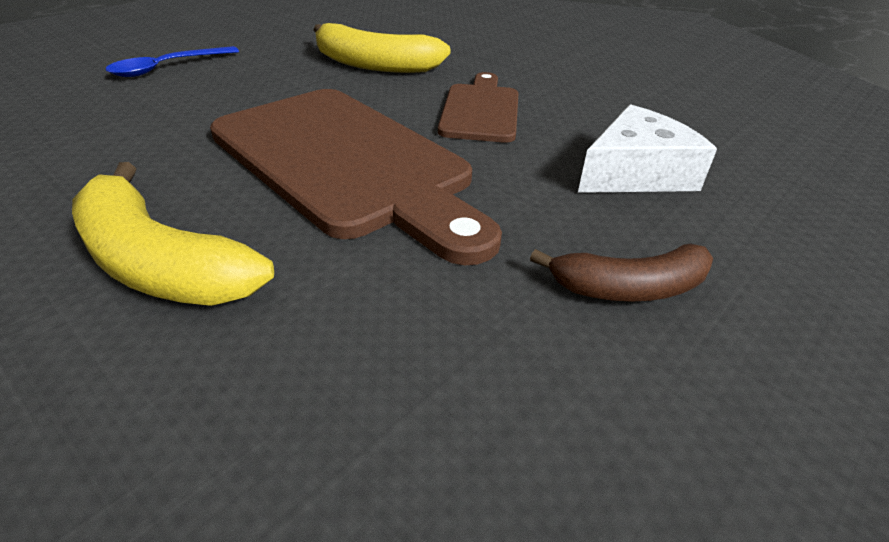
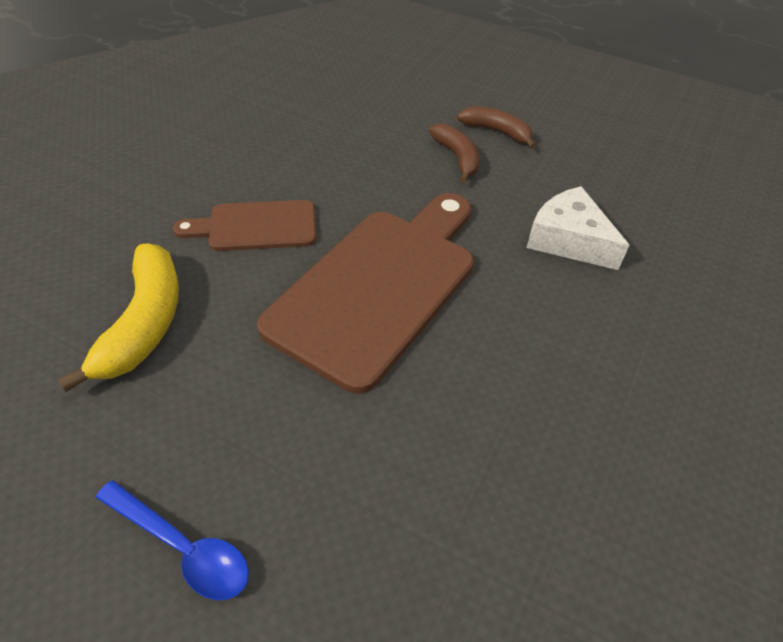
camera: 105 degrees left, 10 degrees up
(160, 263) = (538, 338): yellow banana -> none
(635, 173) = (339, 150): white cheese -> white cheese (568, 240)
(750, 379) = (497, 132): none -> brown banana

